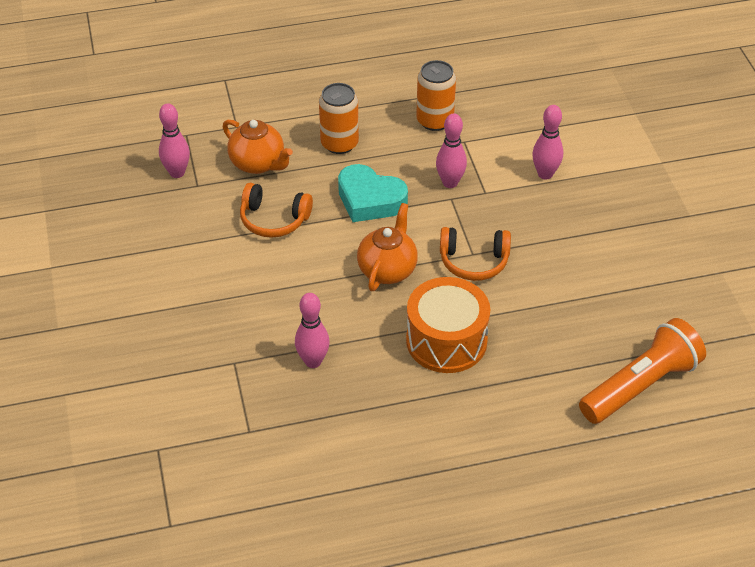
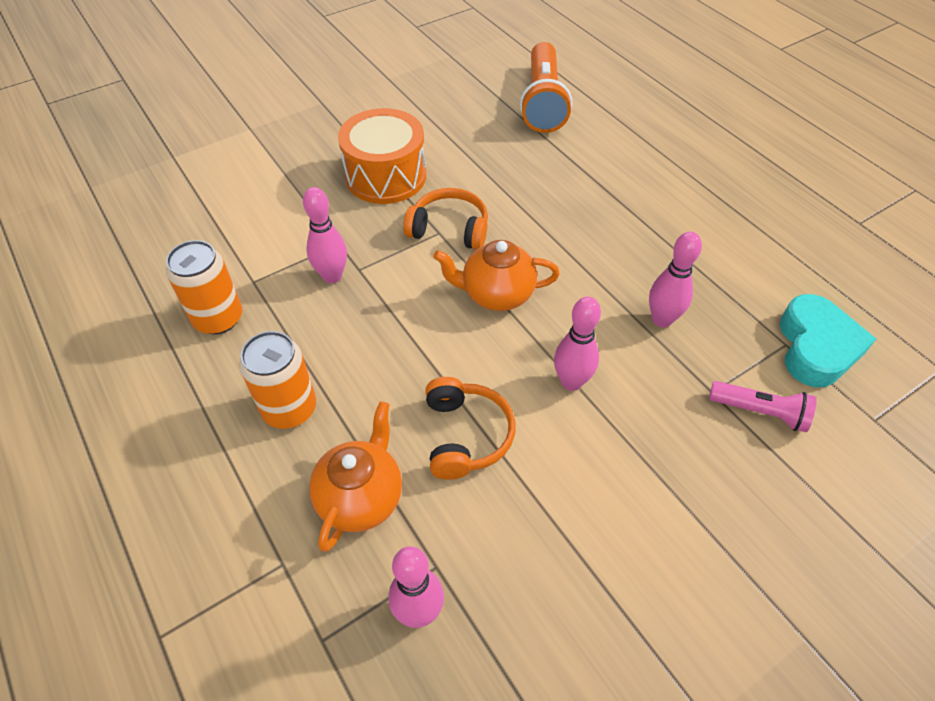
camera: 110 degrees left, 5 degrees up
(203, 382) = (760, 412): none -> pink flashlight
(370, 200) = (389, 343): turquoise heart -> turquoise heart (816, 347)
(446, 341) = (567, 224): orange drum -> orange drum (386, 176)
(474, 261) = (449, 229): orange headphones -> orange headphones turned 60 degrees counterclockwise
(545, 174) = (292, 203): pink bowling pin -> pink bowling pin (571, 382)
(640, 385) = (543, 102): orange flashlight -> orange flashlight turned 120 degrees counterclockwise

